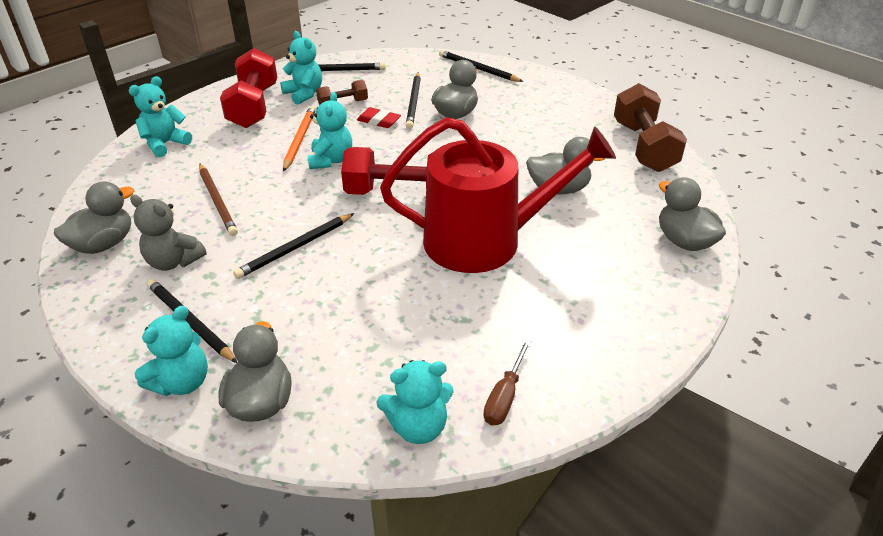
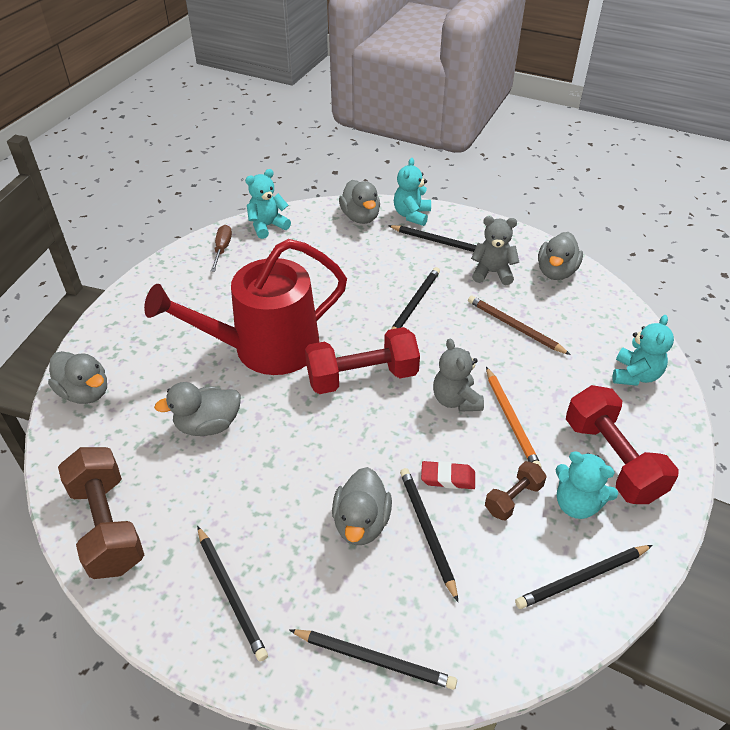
camera: 160 degrees right, 5 degrees up
(331, 160) = (456, 400): turquoise teddy bear -> grey teddy bear
(555, 103) = (231, 593): none -> black pencil

